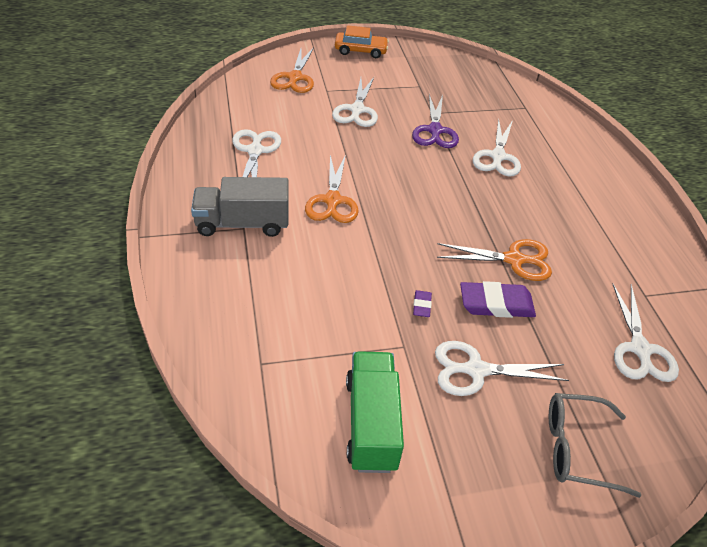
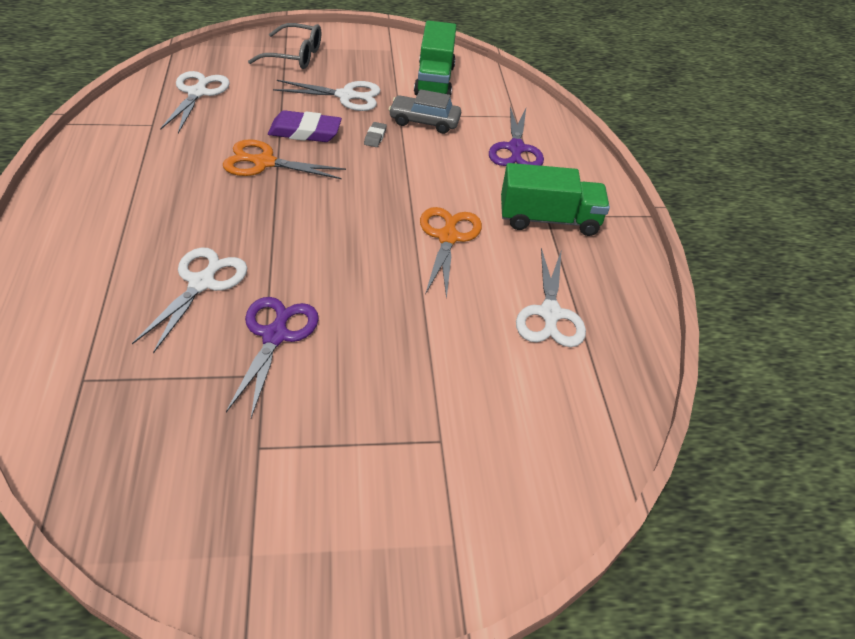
camera: 175 degrees left, 0 degrees up
(242, 223) = (549, 220): grey truck -> green truck
(265, 307) = (516, 149): none -> purple scissors
(294, 78) = (500, 480): orange scissors -> none
(357, 110) = (393, 387): white scissors -> none
(360, 51) = (351, 579): orange car -> none
(373, 337) = (424, 121): none -> grey car
(422, 305) = (375, 137): purple eraser -> grey eraser

